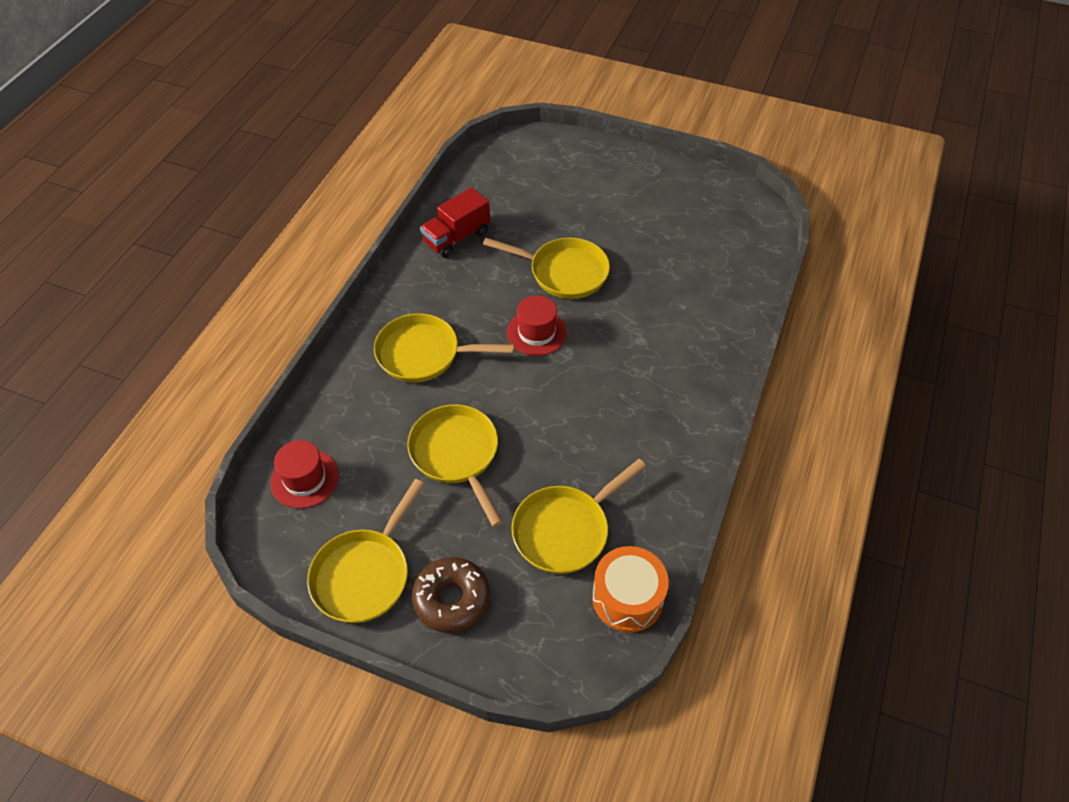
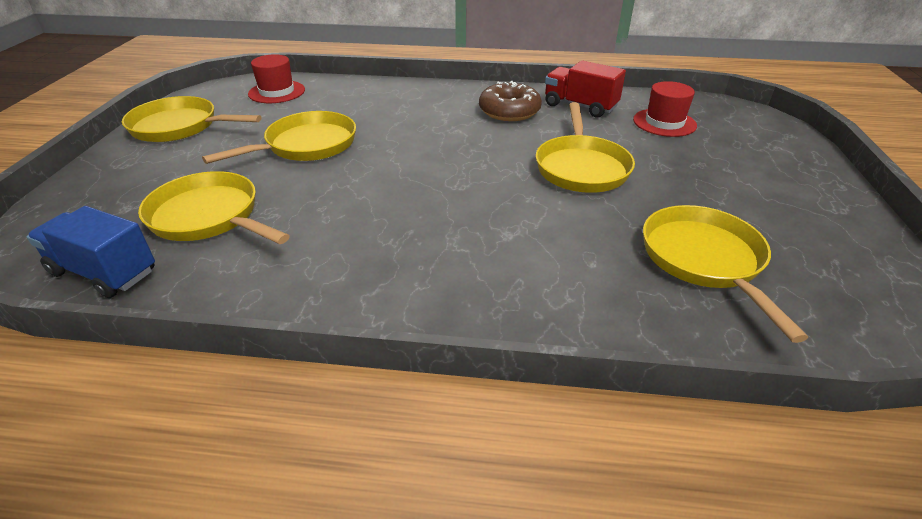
camera: 75 degrees right, 15 degrees down
(424, 354) = (422, 114): yellow pan -> yellow pan (704, 260)
(452, 599) = (141, 167): brown donut -> brown donut (509, 111)
(536, 332) = (480, 163): red hat -> red hat (664, 123)
(627, 598) = (104, 272): orange drum -> blue truck

